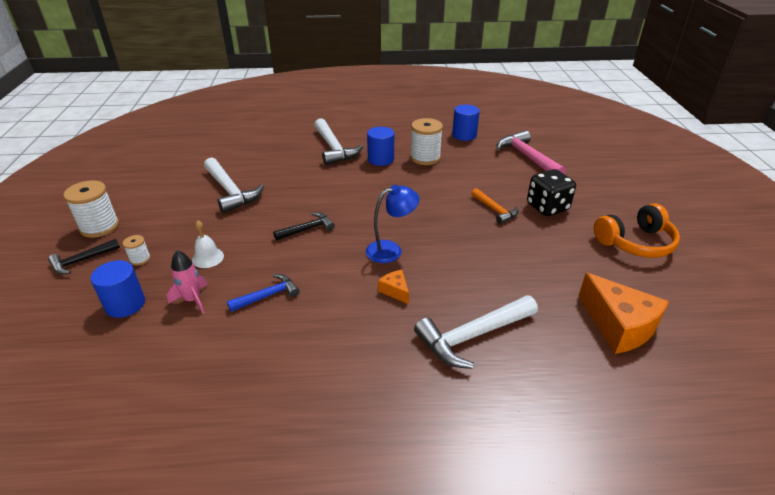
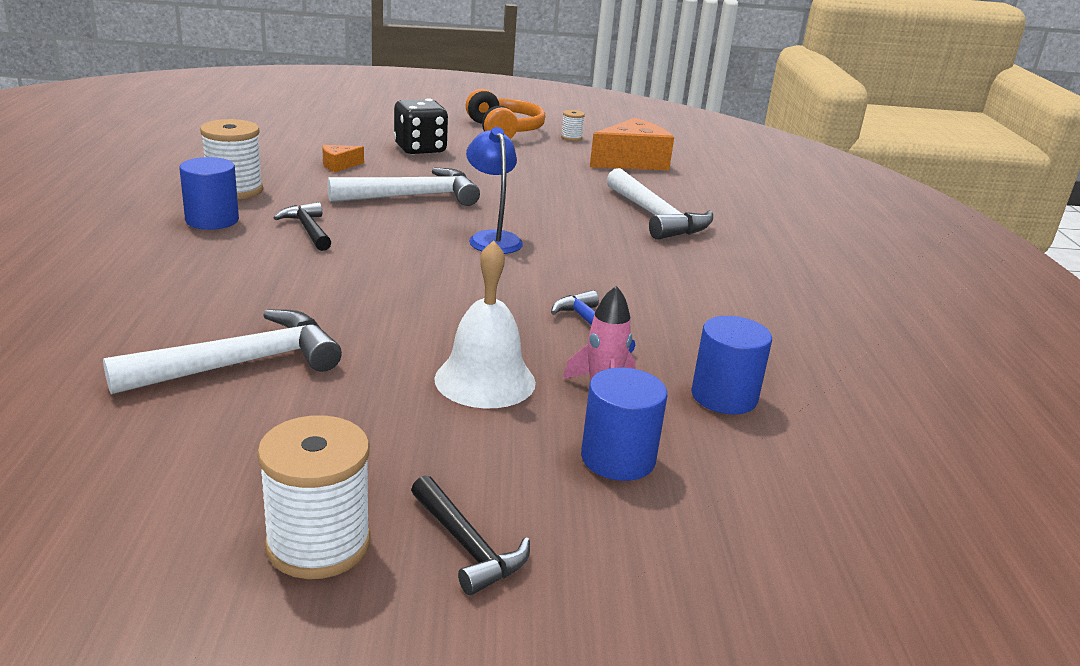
camera: 90 degrees left, 10 degrees down
(140, 259) = (475, 459): white spool -> white spool (571, 138)
(208, 258) = (485, 380): white bell -> white bell, size x1.66
(307, 229) = (420, 291): black hammer -> black hammer (308, 229)
(334, 149) = (128, 254): white hammer -> white hammer (413, 197)
(395, 291) = (581, 244): orange cheese -> orange cheese (339, 165)
(464, 135) = (177, 157): blue cylinder -> blue cylinder (724, 397)
(495, 210) = (416, 173): orange hammer -> none
(527, 157) = (284, 136): pink hammer -> none

